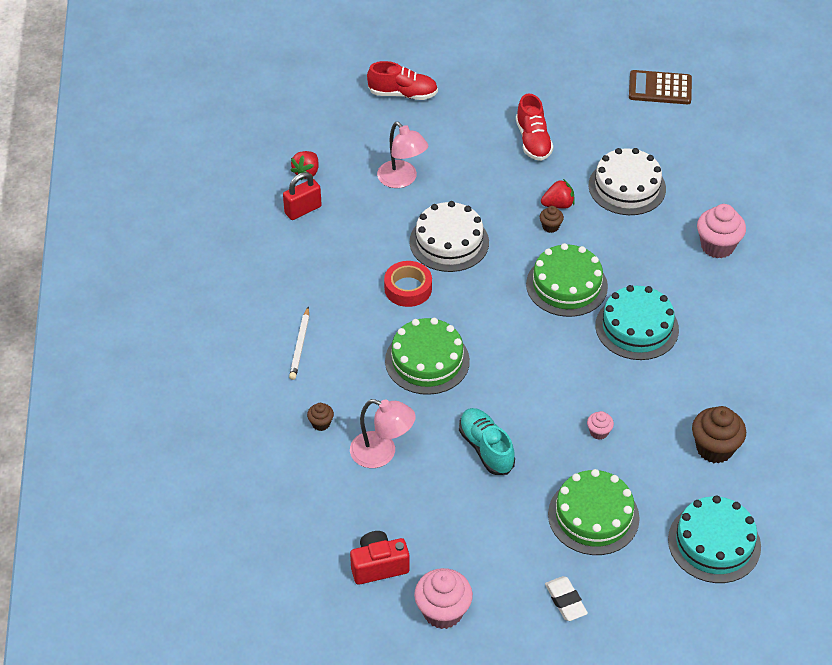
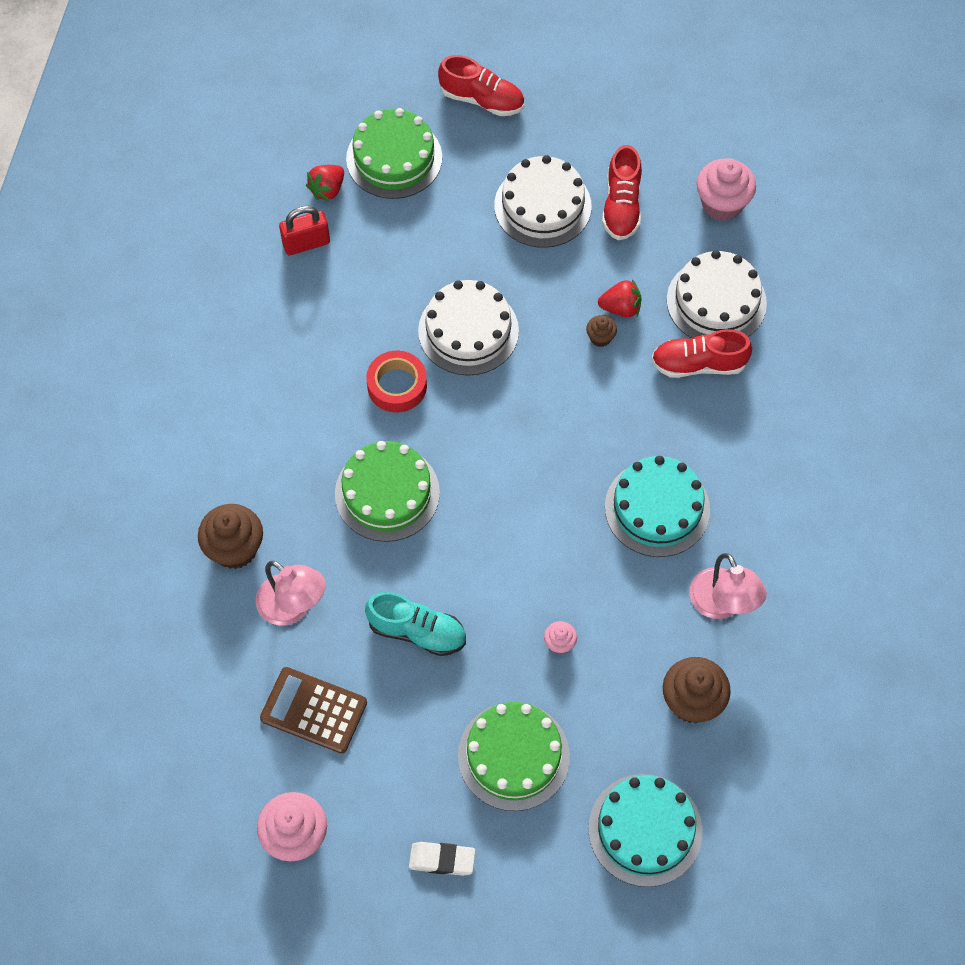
camera: 15 degrees right, 15 degrees up
(300, 345) = (244, 435): white pencil -> none
(321, 423) = (235, 549): brown cupcake -> brown cupcake, size x1.99
(378, 566) = (241, 757): red camera -> none
(402, 180) = (440, 227): pink lamp -> pink lamp (722, 604)
(474, 152) = (542, 206): none -> white cake
(486, 448) = (417, 631): turquoise shoe -> turquoise shoe turned 120 degrees clockwise
(565, 601) = (442, 860): white eraser -> white eraser turned 75 degrees counterclockwise
(566, 285) = (591, 427): green cake -> green cake (394, 158)
(630, 229) = (698, 364): none -> red shoe
(660, 88) = (811, 162): brown calculator -> brown calculator (314, 710)
(717, 246) = (799, 415): pink cupcake -> pink cupcake (722, 204)

